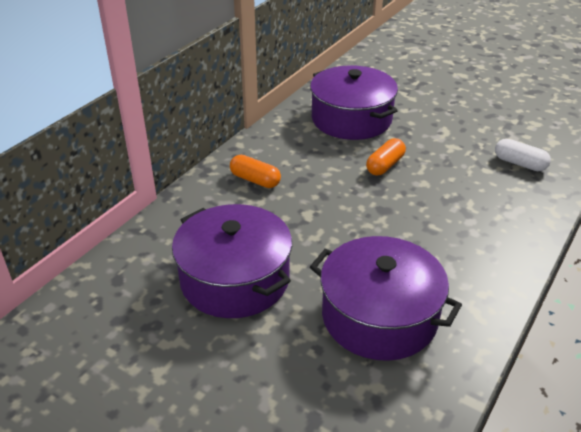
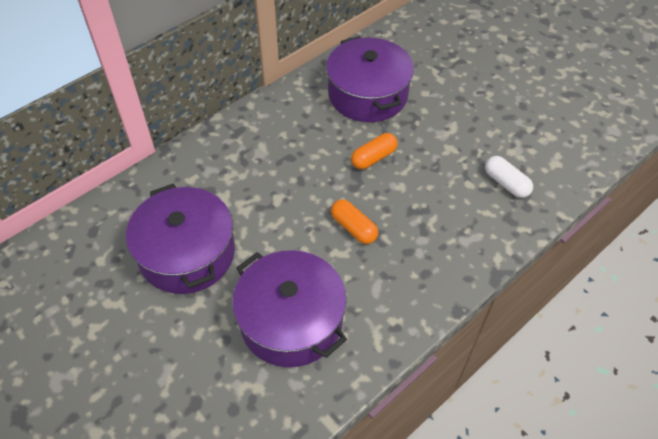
camera: 15 degrees right, 15 degrees up
(255, 180) = (247, 150): orange capsule -> orange capsule (353, 228)

